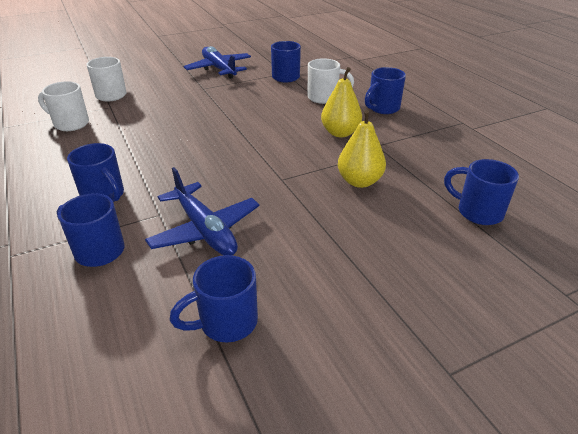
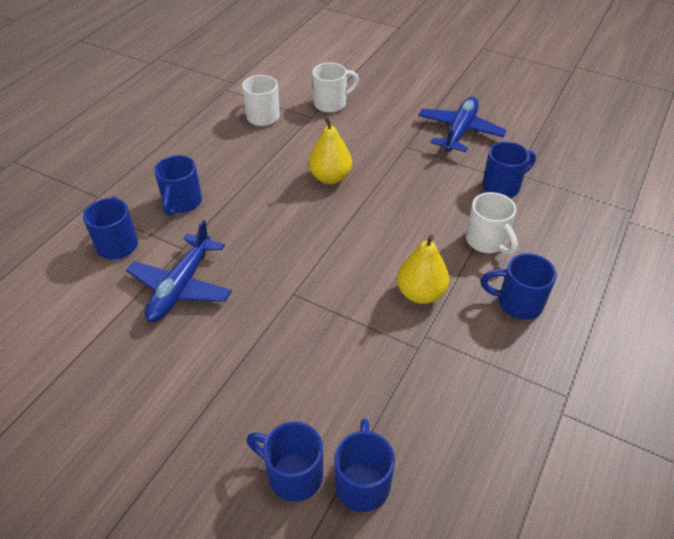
camera: 55 degrees right, 10 degrees up
(226, 322) = (85, 361): blue mug -> blue mug (293, 475)
(359, 181) = (337, 354): yellow pear -> yellow pear (330, 177)

